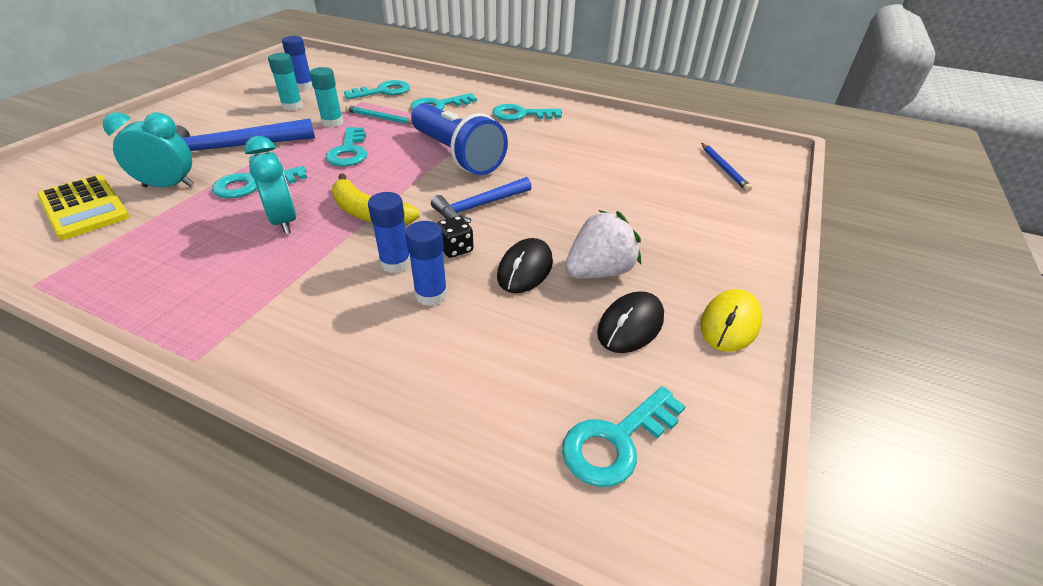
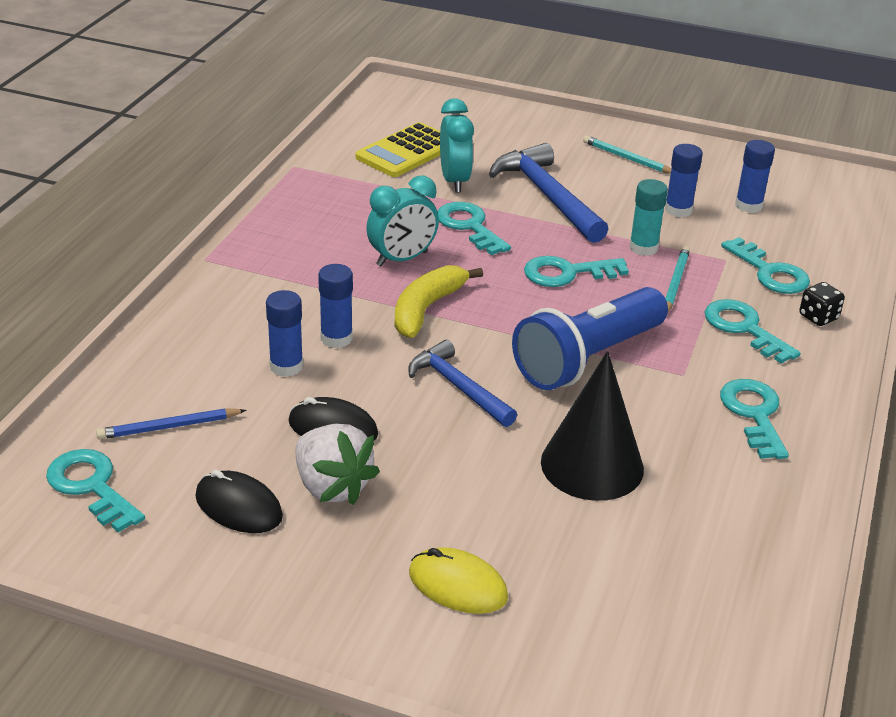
camera: 85 degrees right, 5 degrees down
(205, 113) = (627, 158): none -> turquoise pencil
(292, 106) = (678, 210): turquoise glue stick -> blue glue stick
(455, 249) = (366, 375): black dice -> black dice (818, 317)
(567, 165) = (592, 465): none -> black cone
(723, 168) = (643, 657): blue pencil -> blue pencil (169, 427)
(730, 323) = (240, 591): yellow mouse -> yellow mouse (457, 585)

